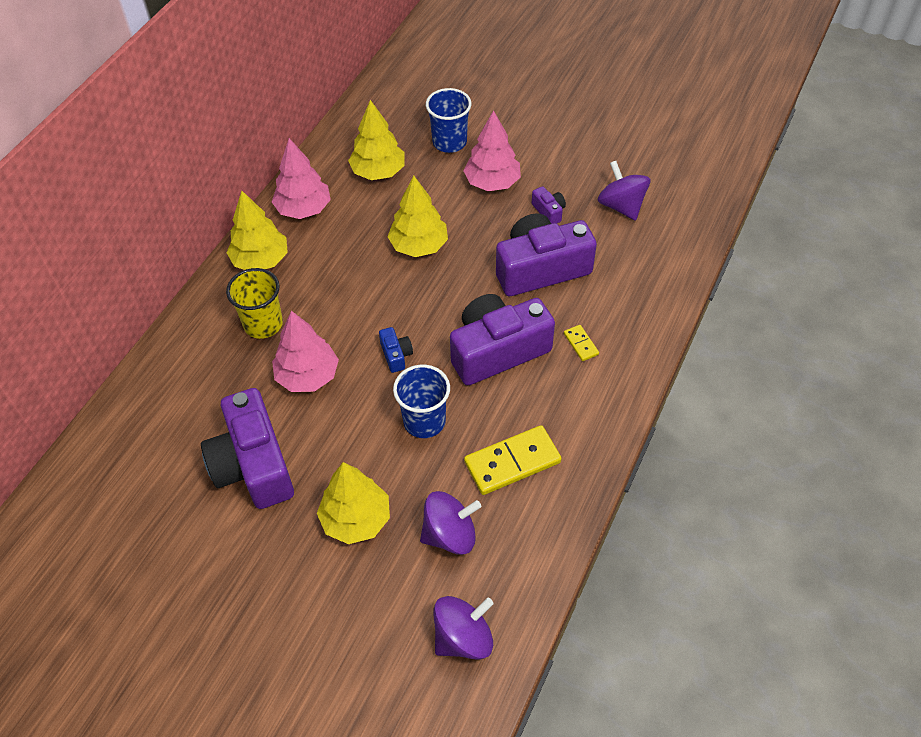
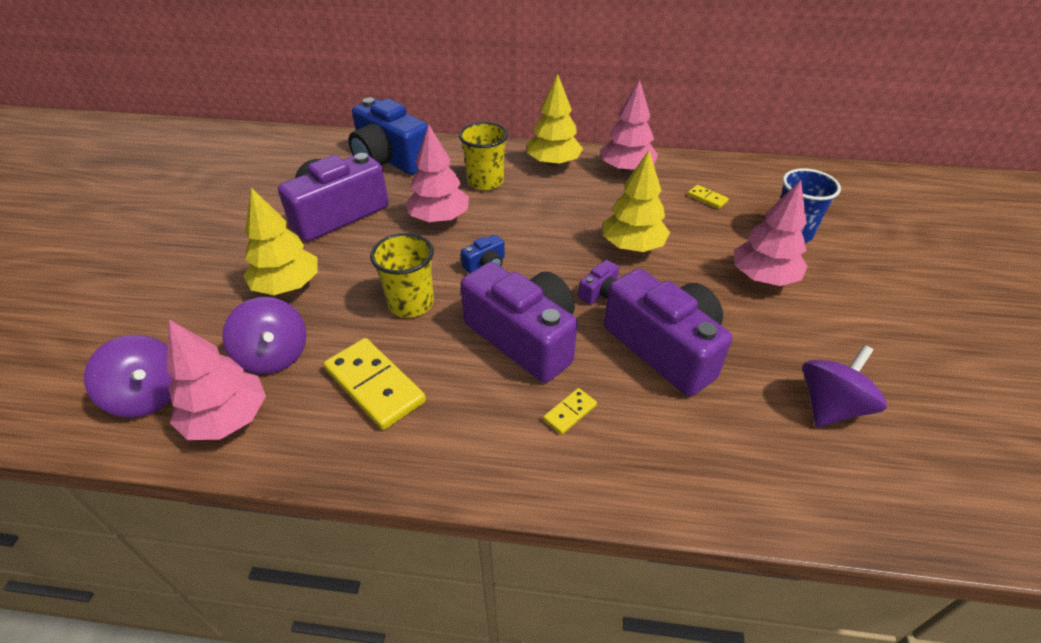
camera: 70 degrees right, 10 degrees down
(168, 400) = (390, 159): none -> blue camera
(378, 172) = (707, 198): yellow tree -> yellow domino
(424, 421) = (411, 303): blue cup -> yellow cup
(512, 572) = (228, 418): none -> pink tree
(549, 211) = (760, 335): purple camera -> purple camera (600, 292)

